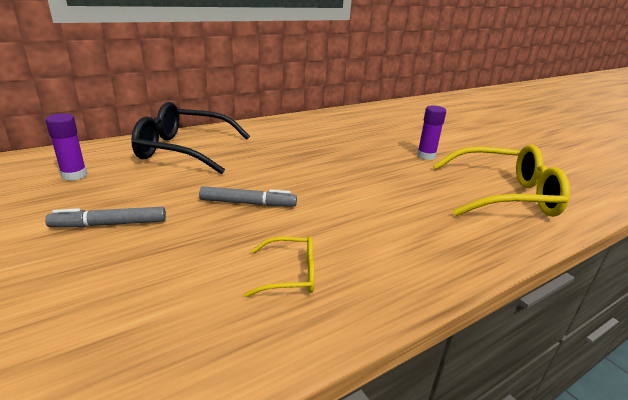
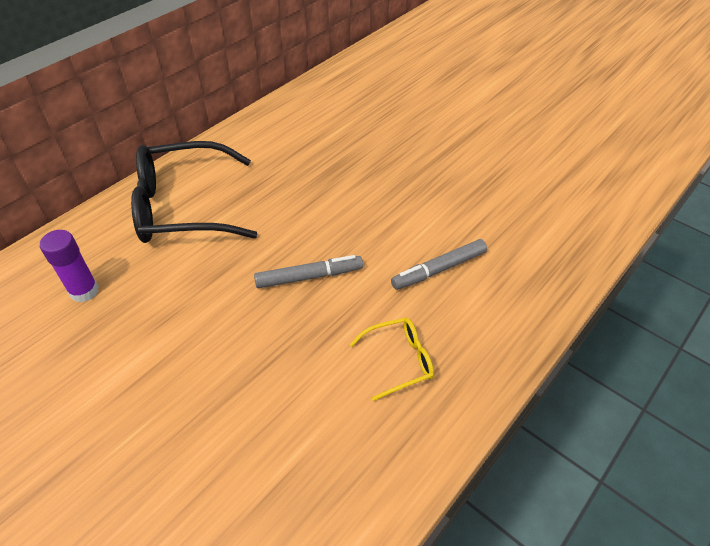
camera: 15 degrees left, 20 degrees up
(110, 224) = (183, 353): grey marker -> grey marker (439, 269)
(426, 156) = (465, 138): purple glue stick -> none
(503, 195) = (561, 184): yellow glasses -> none

